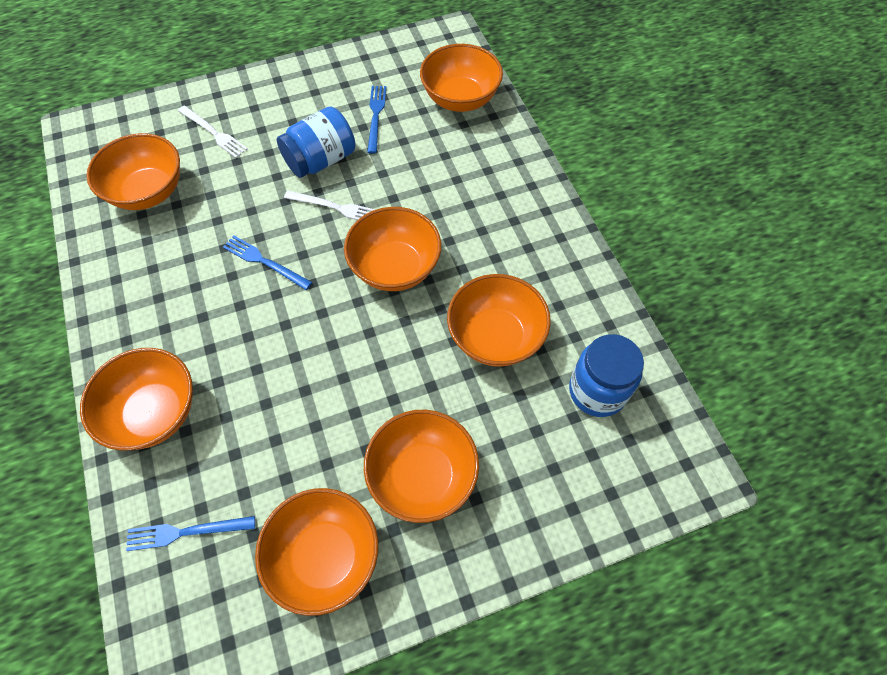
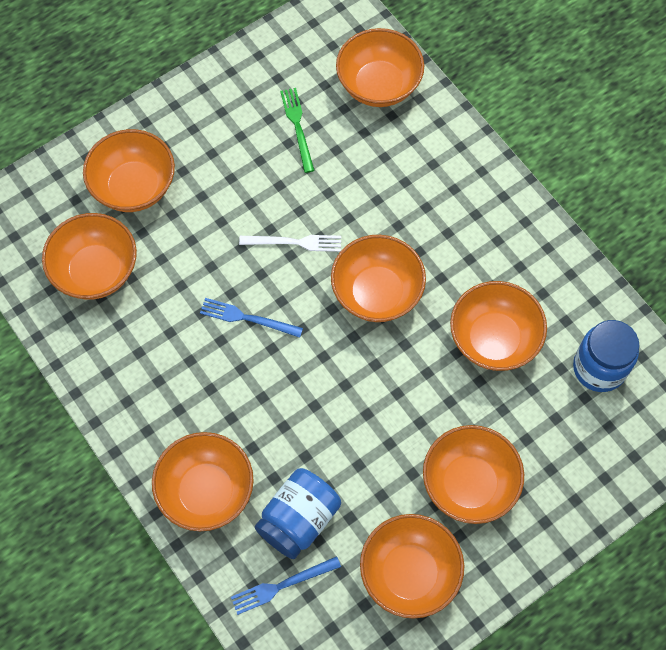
camera: 15 degrees left, 5 degrees up
(214, 133) = (134, 187): white fork -> orange bowl
(321, 160) = (259, 192): blue jar -> blue jar (299, 519)
(376, 116) = (297, 127): blue fork -> green fork

